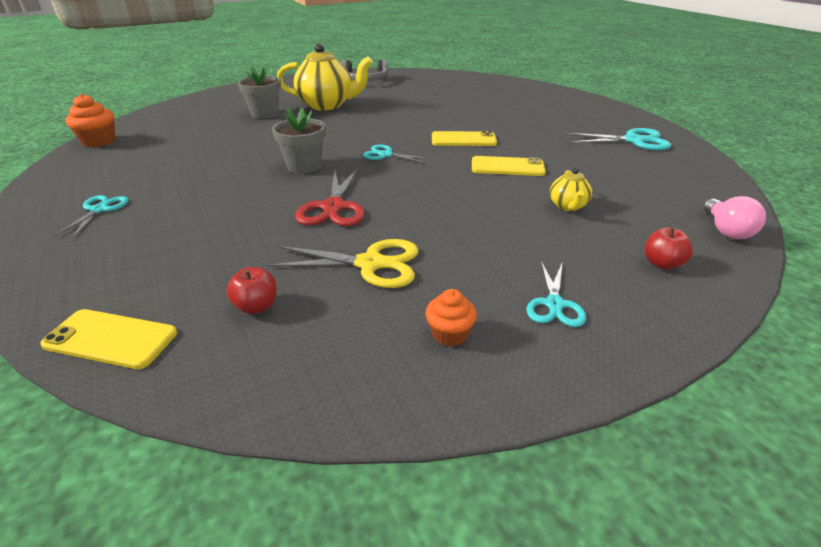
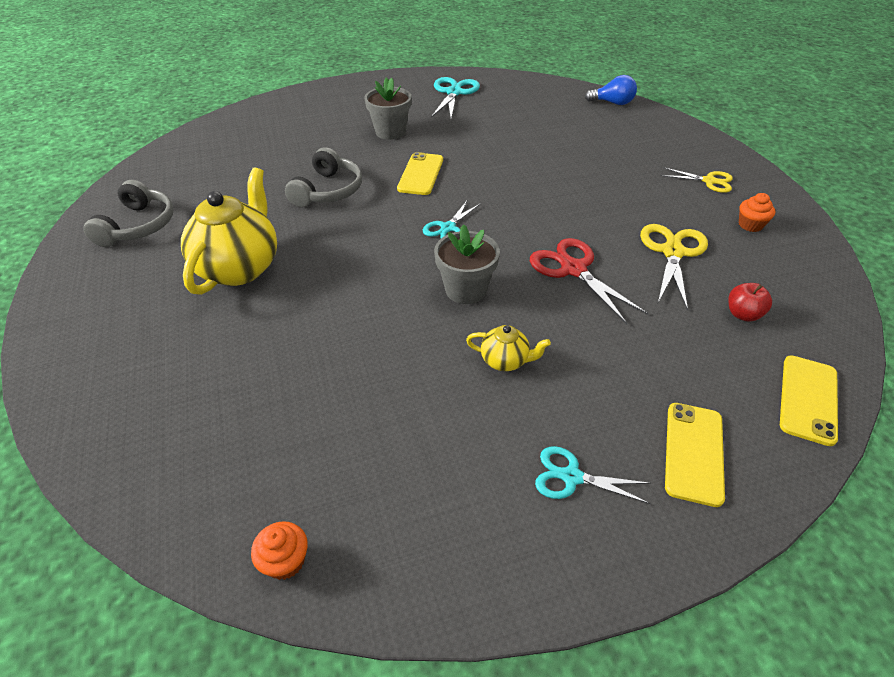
camera: 80 degrees left, 10 degrees up
(99, 141) = (285, 561): orange cupcake -> orange cupcake, size x0.65
(265, 114) = (244, 334): grey flower pot -> grey flower pot (390, 132)
(333, 207) = (573, 269): red scissors -> red scissors turned 135 degrees counterclockwise
(422, 115) = (328, 191): none -> grey headphones
(507, 167) = (496, 161): yellow phone -> yellow phone (694, 452)
(554, 304) = (709, 181): turquoise scissors -> yellow scissors
(568, 206) = (576, 149): yellow teapot -> yellow teapot (505, 361)
(662, 263) = (656, 134): red apple -> none
(726, 230) = (612, 103): pink light bulb -> blue light bulb

